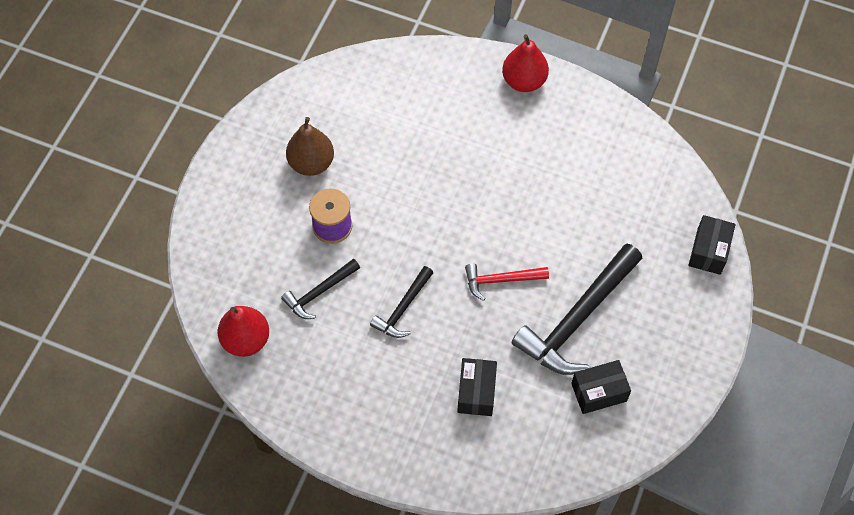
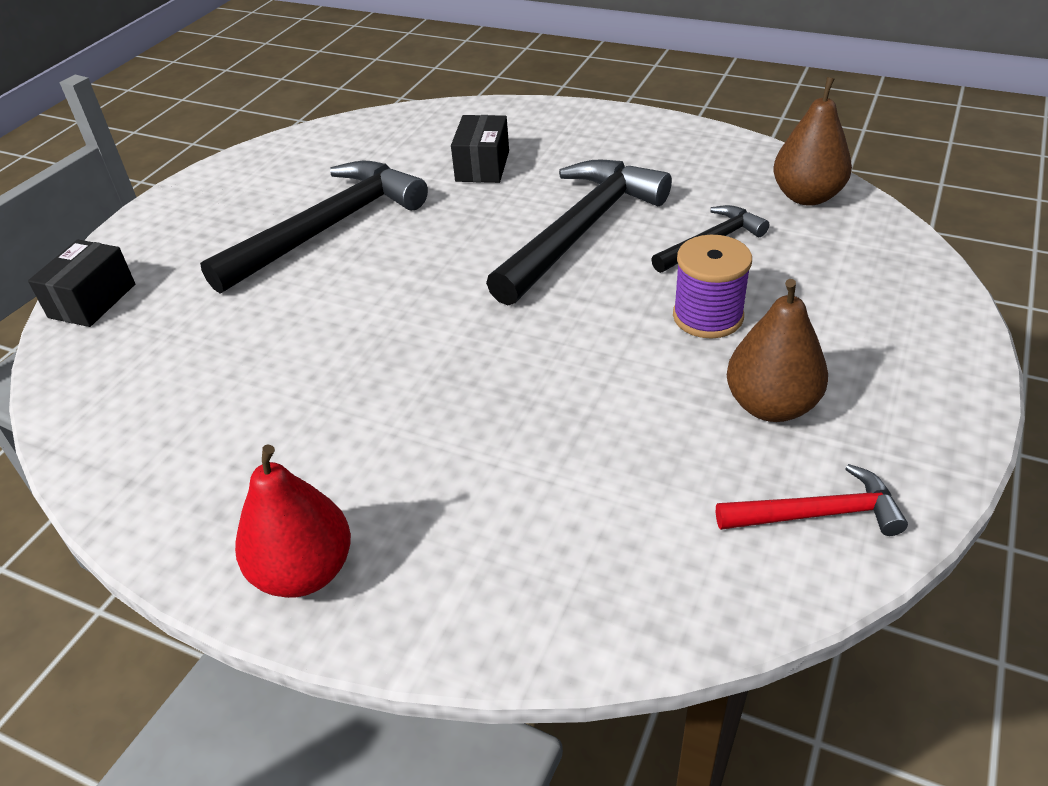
camera: 175 degrees left, 20 degrees down
(246, 340) = (807, 196): red pear -> brown pear
(403, 308) = (580, 231): black hammer -> black hammer, size x1.91
(501, 280) = (429, 262): red hammer -> red hammer (817, 513)
(599, 392) = (325, 171): black box -> none

